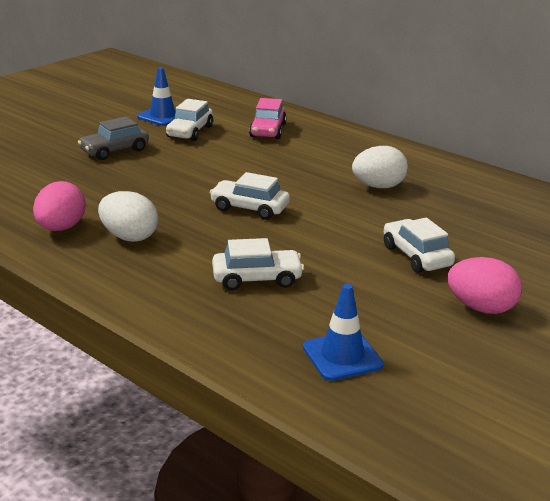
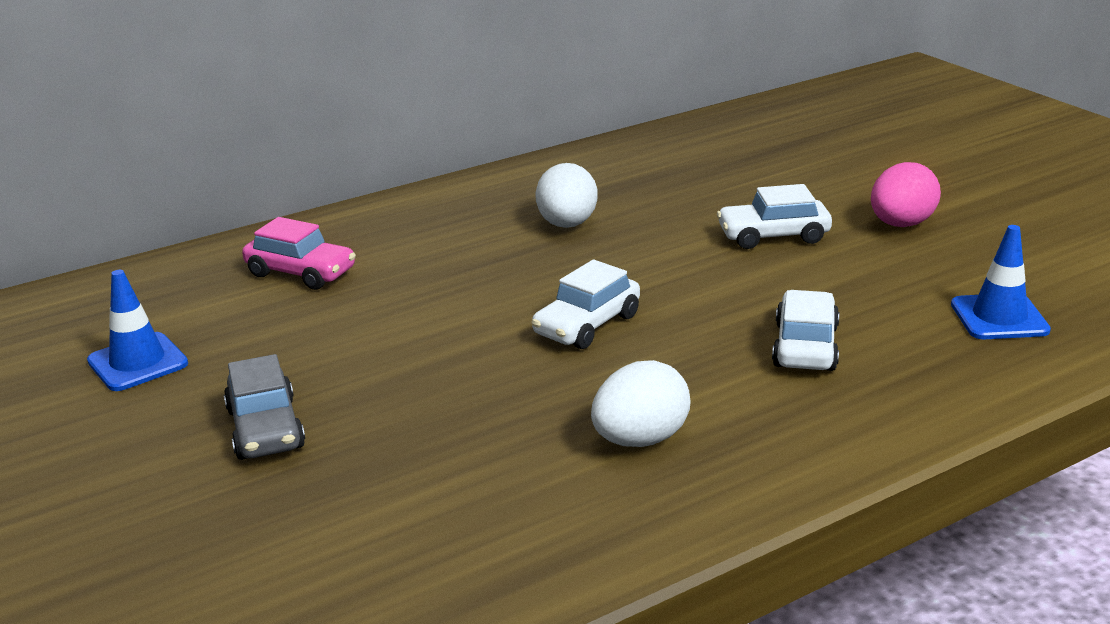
camera: 70 degrees left, 0 degrees up
(61, 228) = (576, 509): pink egg -> none
(190, 132) = (242, 342): white car -> none

